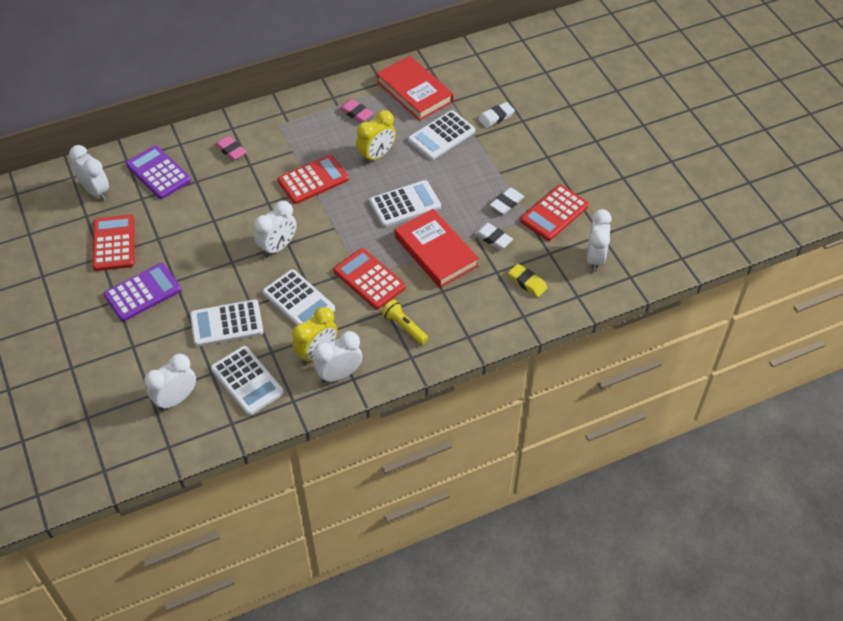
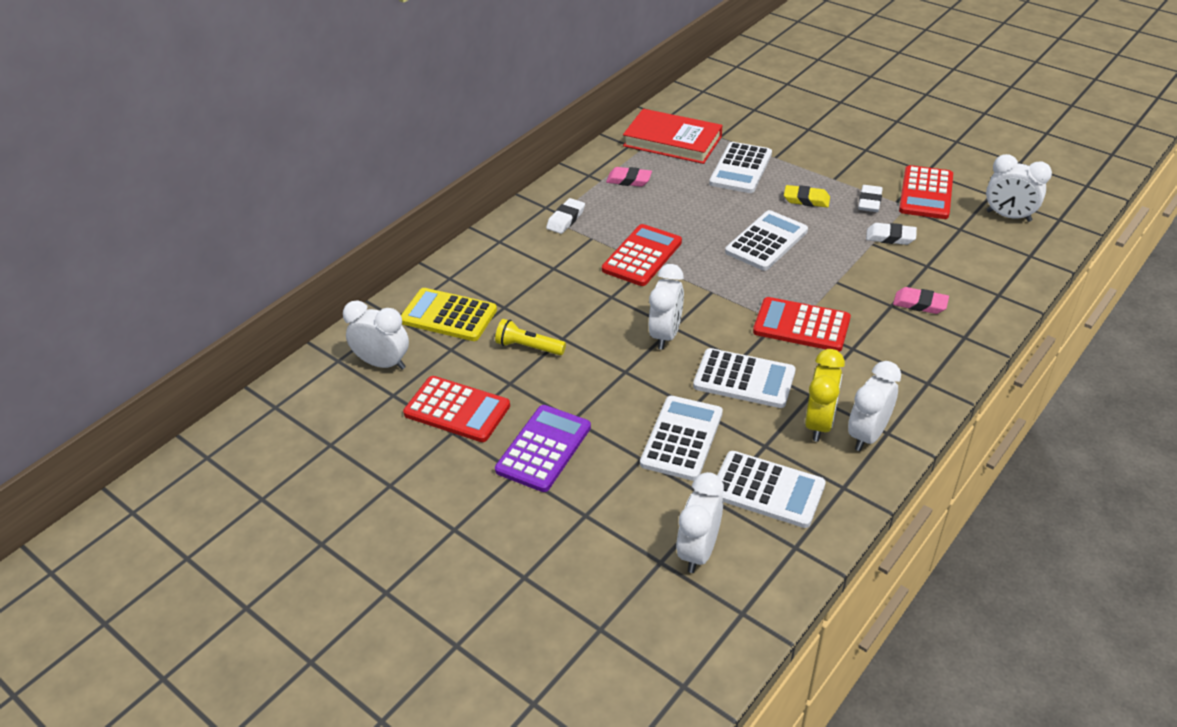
camera: 25 degrees left, 10 degrees down
(114, 243) = (457, 410): red calculator -> red calculator turned 150 degrees clockwise
(158, 173) = (448, 315): purple calculator -> yellow calculator
(226, 324) = (682, 438): white calculator -> white calculator turned 150 degrees clockwise
(231, 150) = (518, 262): pink eraser -> pink eraser (920, 304)
(376, 155) = (690, 209): yellow clock -> none
(404, 327) = (888, 356): yellow flashlight -> yellow flashlight (529, 347)
(436, 251) = (845, 271): red book -> none
(496, 117) = (779, 135): white eraser -> white eraser (566, 219)
(527, 282) = (968, 263): yellow eraser -> yellow eraser (806, 200)
(595, 258) = (1008, 216): white clock -> white clock turned 135 degrees clockwise

